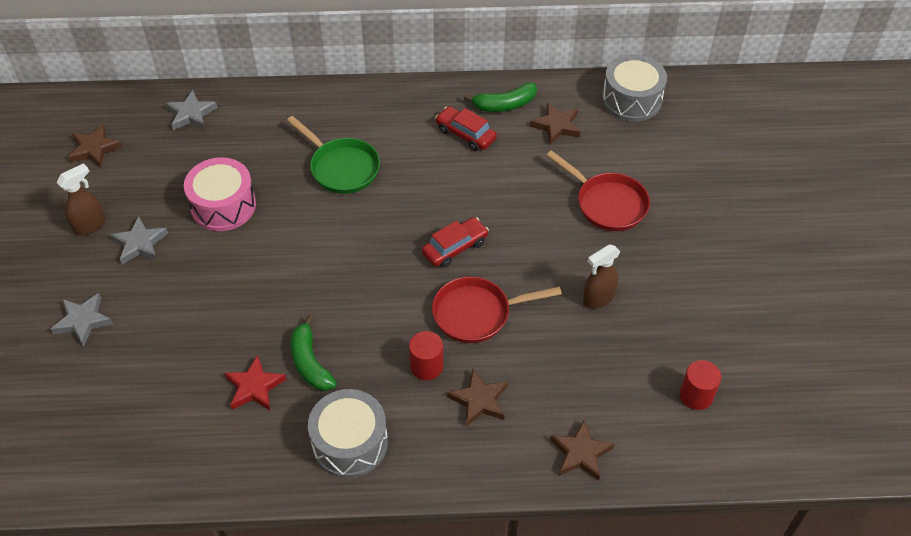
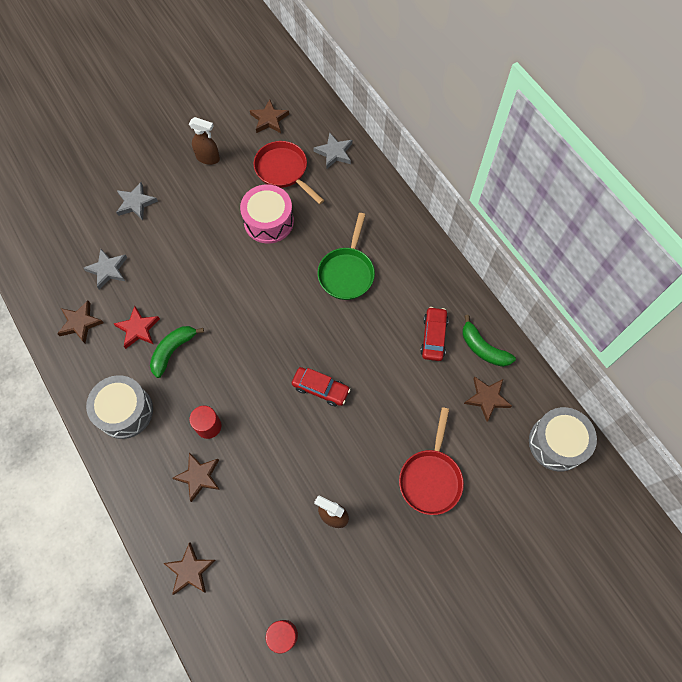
camera: 60 degrees right, 15 degrees up
(140, 243) = (210, 194): grey star -> grey star (108, 270)
(197, 446) = (80, 323): none -> brown star
(477, 313) = (271, 436): red pan -> red pan (284, 171)

